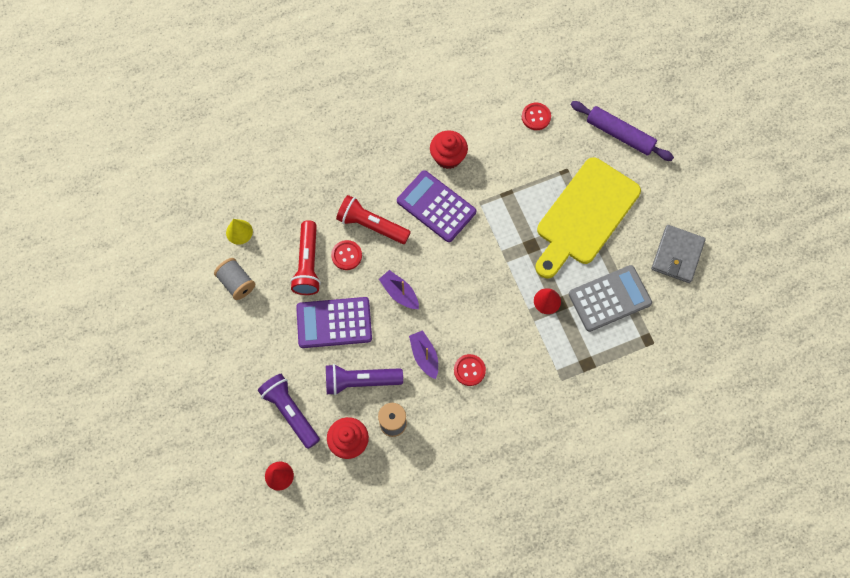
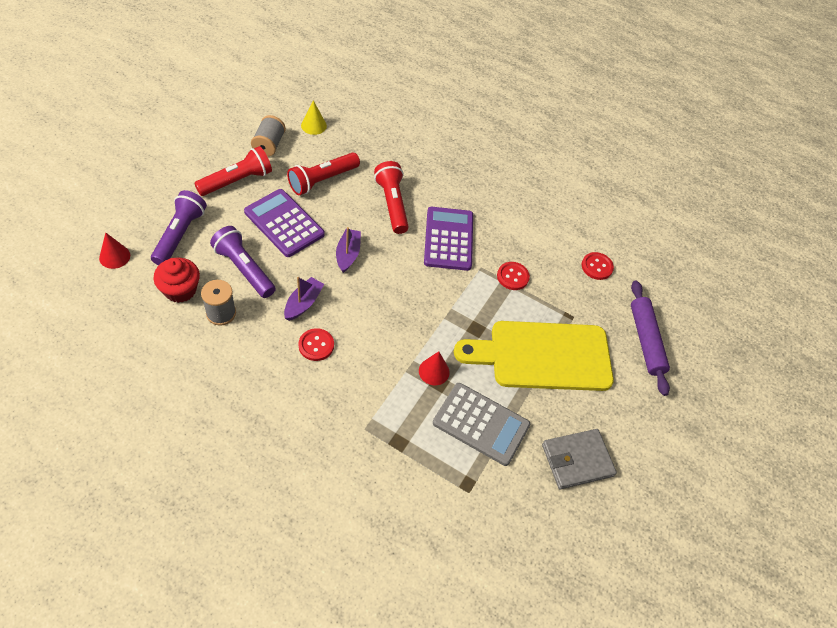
camera: 45 degrees right, 15 degrees down
(261, 333) = (237, 181): none -> red flashlight
(346, 255) = (351, 201): red button -> red button (512, 277)
(448, 157) = (500, 224): red cupcake -> none

